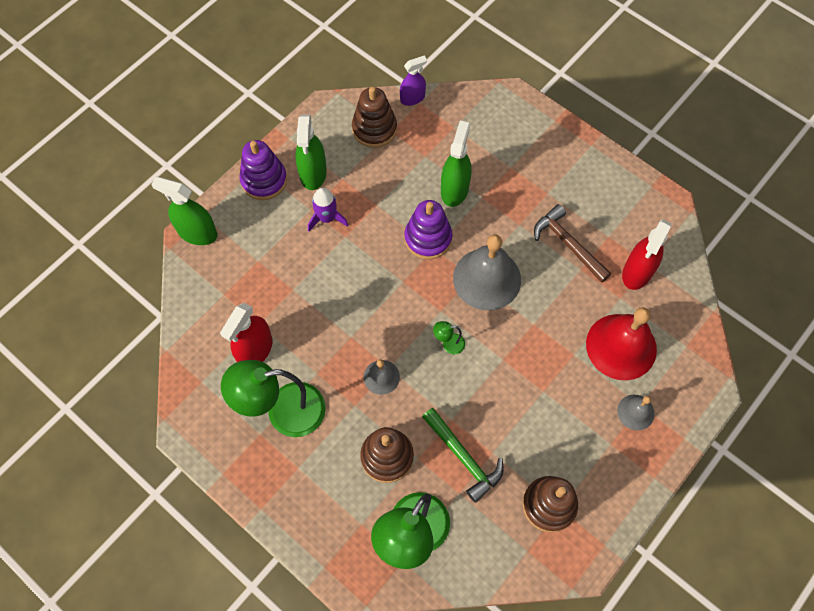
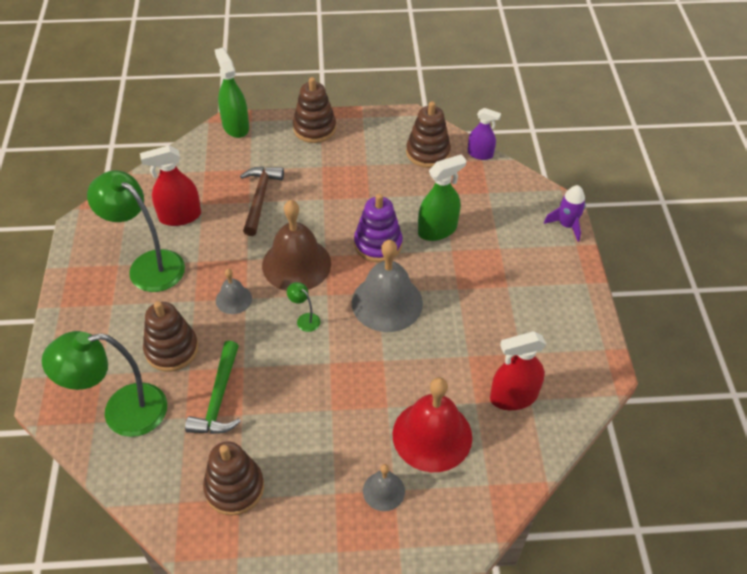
camera: 45 degrees right, 15 degrees down
(264, 180) = (314, 128): purple stacking toy -> brown stacking toy
(313, 173) = (351, 147): green spray bottle -> none
(327, 218) = (325, 179): purple rocket -> purple rocket (566, 225)
(391, 307) = (296, 264): none -> brown bell
(568, 244) = (479, 332): brown hammer -> brown hammer (260, 198)

